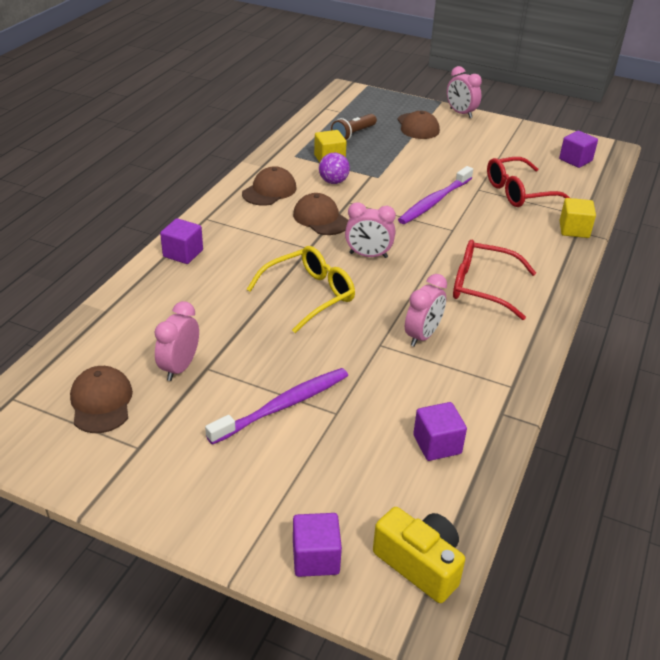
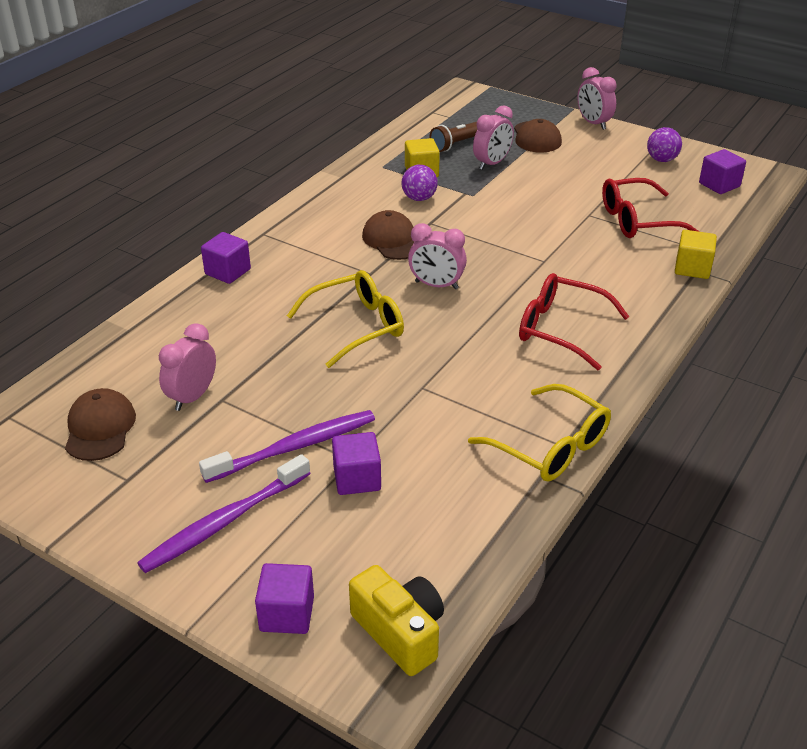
camera: 10 degrees right, 0 degrees up
(269, 191) = (342, 205): brown cap -> none
(422, 336) = (474, 381): pink clock -> pink clock (492, 163)
(434, 202) = (531, 227): purple toothbrush -> purple toothbrush (223, 522)
(437, 444) = (456, 503): purple cube -> purple cube (357, 478)
(502, 388) = (551, 446): none -> yellow glasses
(524, 141) = (661, 160): none -> purple ball

